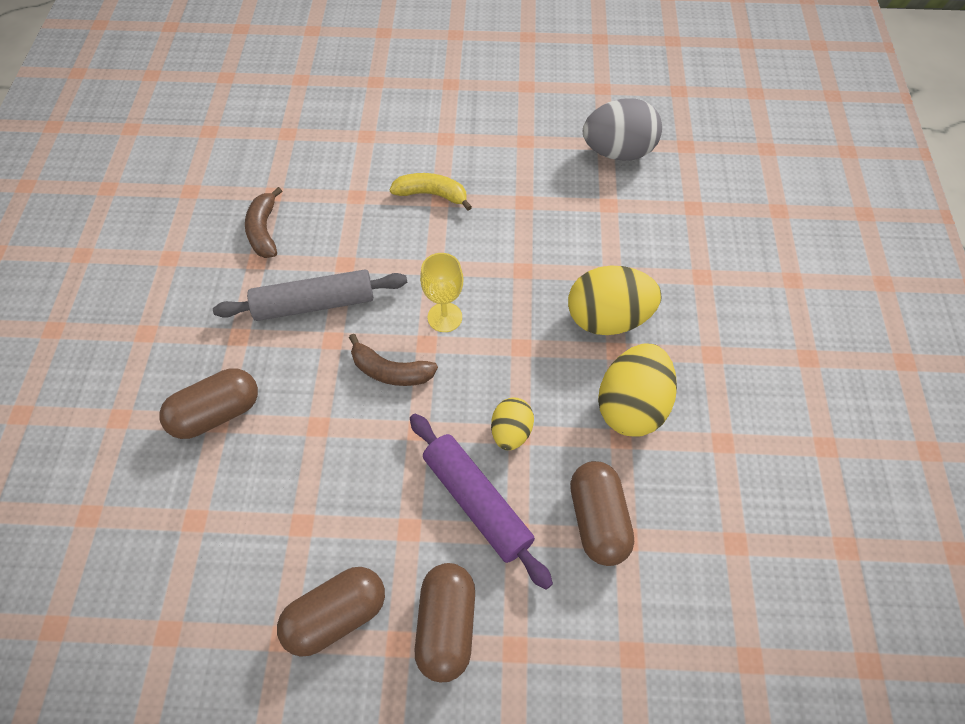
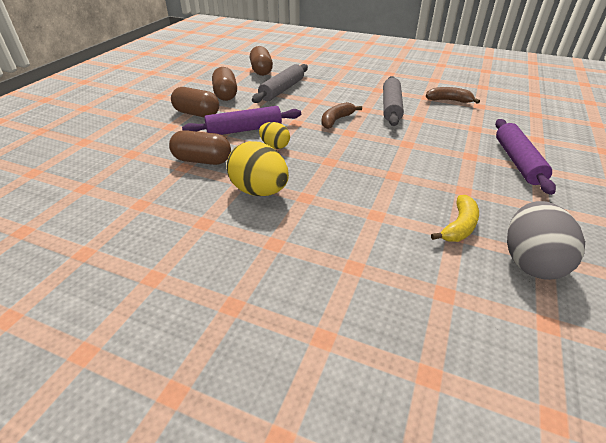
camera: 110 degrees right, 20 degrees down
(217, 413) = (337, 82): brown capsule -> brown capsule (261, 71)
(282, 506) = (282, 90): none -> grey rolling pin
(432, 195) = (474, 153): yellow banana -> yellow banana (459, 226)
(436, 155) = (517, 161): none -> purple rolling pin
(445, 317) = (365, 140): yellow goblet -> none
(608, 319) = (334, 200): yellow egg -> none

